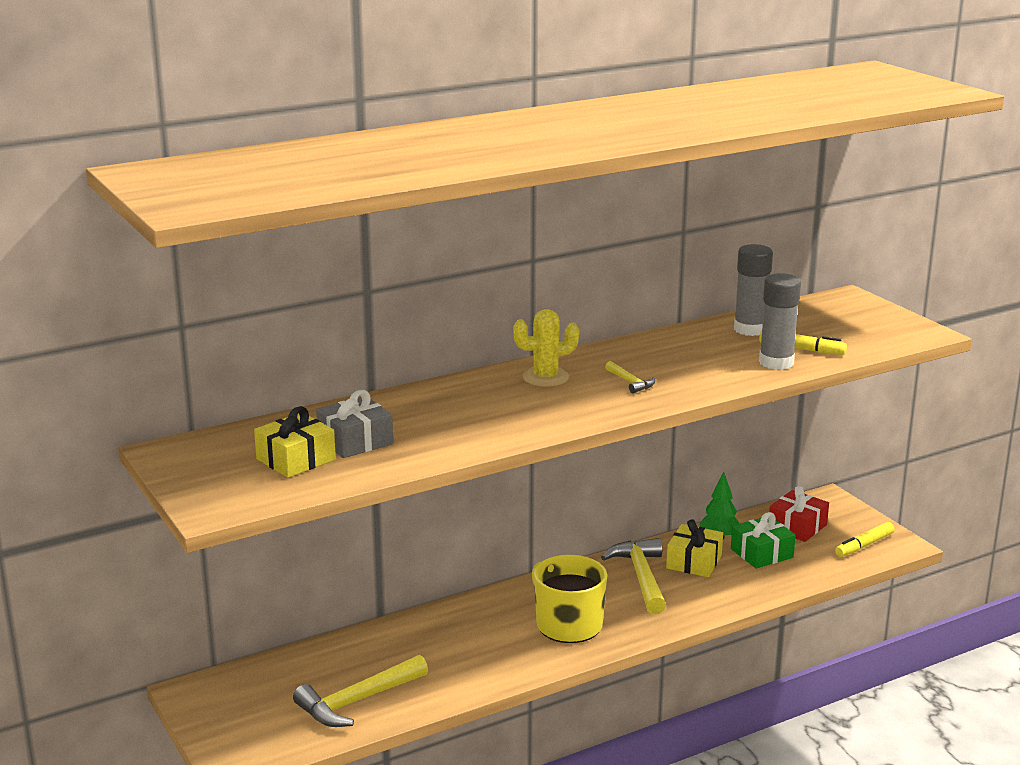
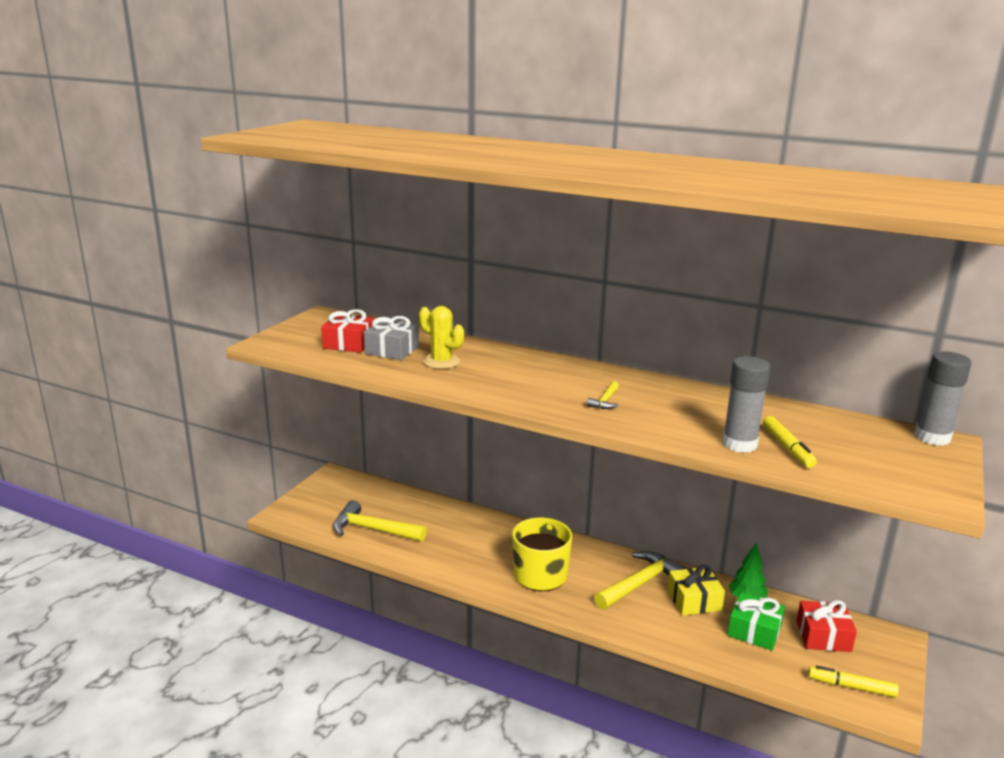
camera: 55 degrees right, 0 degrees up
(296, 459) = (349, 343): yellow gift -> red gift
(545, 377) = (567, 373): yellow cactus -> yellow cactus (441, 362)
(750, 329) = (786, 418): grey glue stick -> grey glue stick (932, 437)

